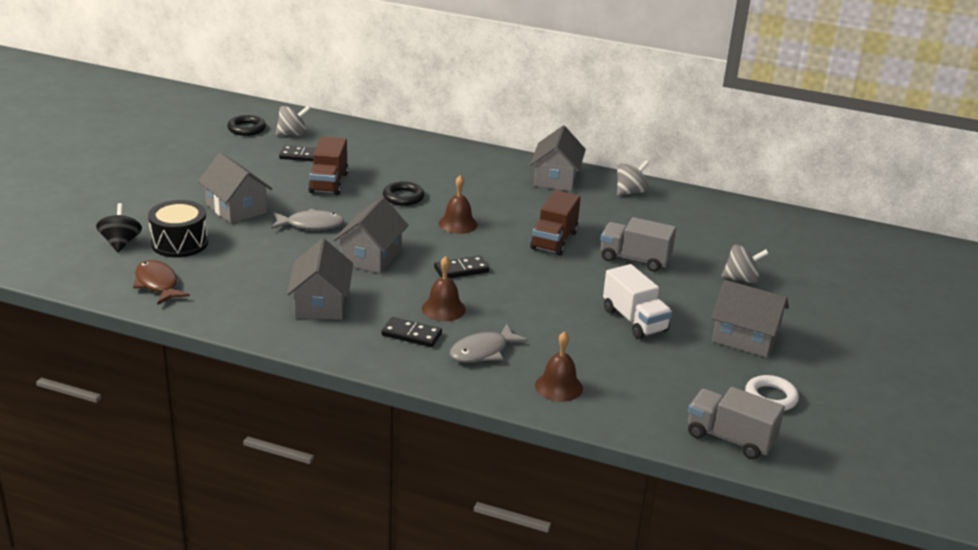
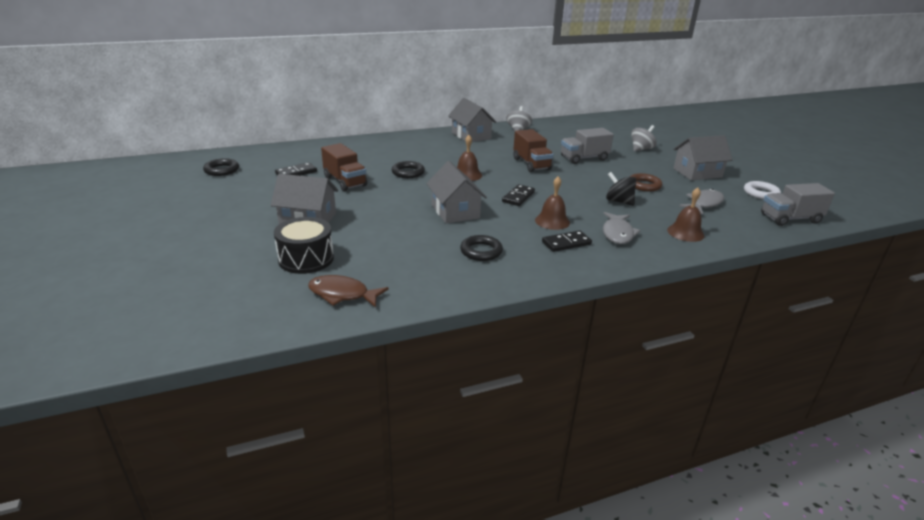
camera: 40 degrees left, 0 degrees up
(121, 243) = (255, 280): black spinning top -> black spinning top (619, 201)
(292, 134) = (264, 163): grey spinning top -> none
(311, 225) = (381, 209): grey fish -> grey fish (704, 204)
(321, 303) = (481, 251): grey house -> black ring
(634, 320) = (644, 185): white truck -> brown ring

